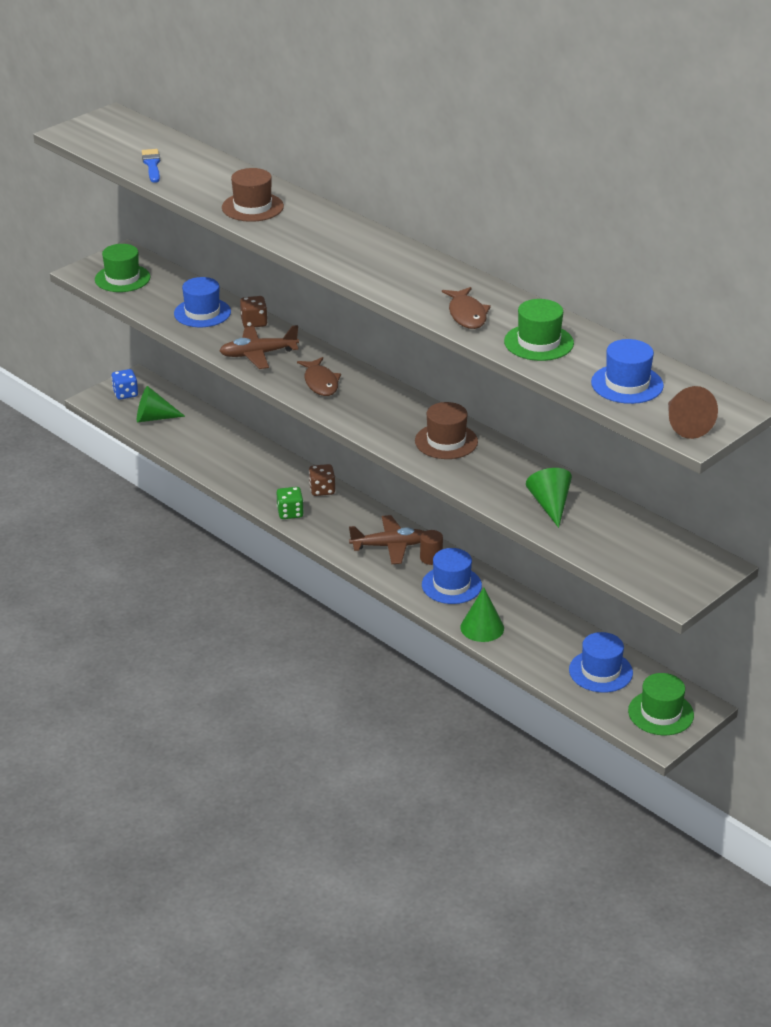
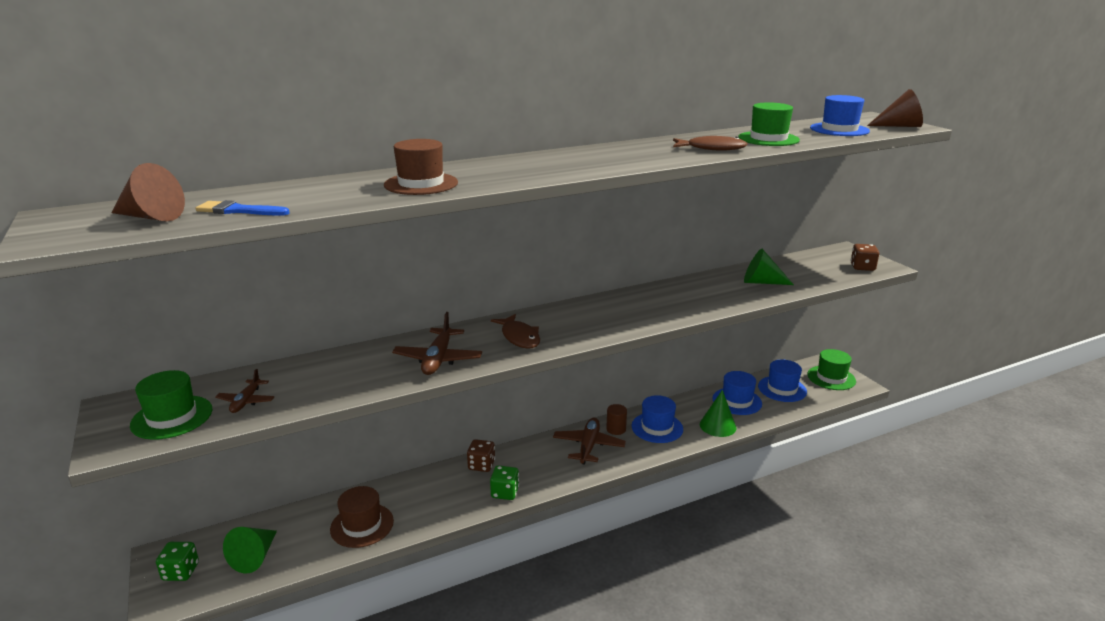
camera: 70 degrees left, 10 degrees down
(125, 143) = (151, 217): none -> brown cone
(125, 394) = (181, 572): blue dice -> green dice
(155, 297) = (246, 401): none -> brown plane
(202, 313) = (319, 377): blue hat -> blue hat (737, 401)
(254, 322) = (374, 351): brown dice -> brown dice (862, 267)
(320, 382) = (519, 337): brown fish -> brown fish turned 60 degrees clockwise
(446, 441) = (653, 302): brown hat -> brown hat (362, 525)

